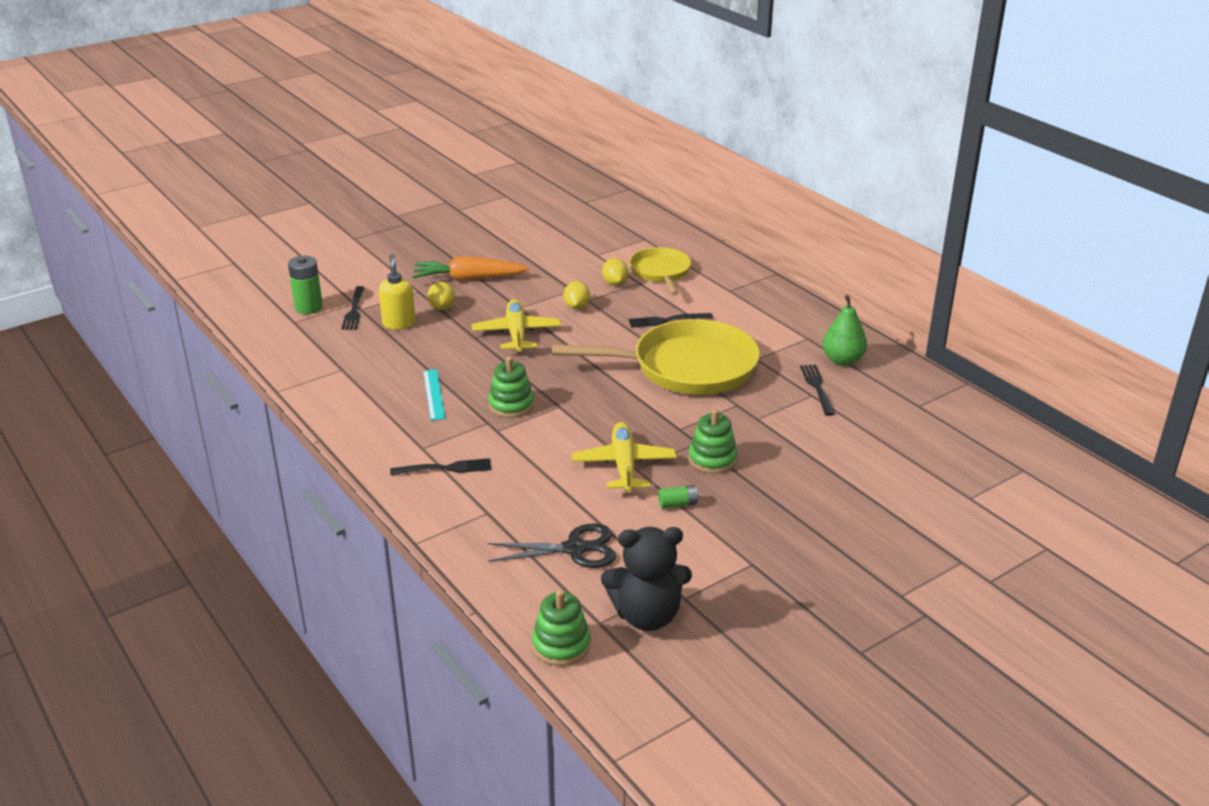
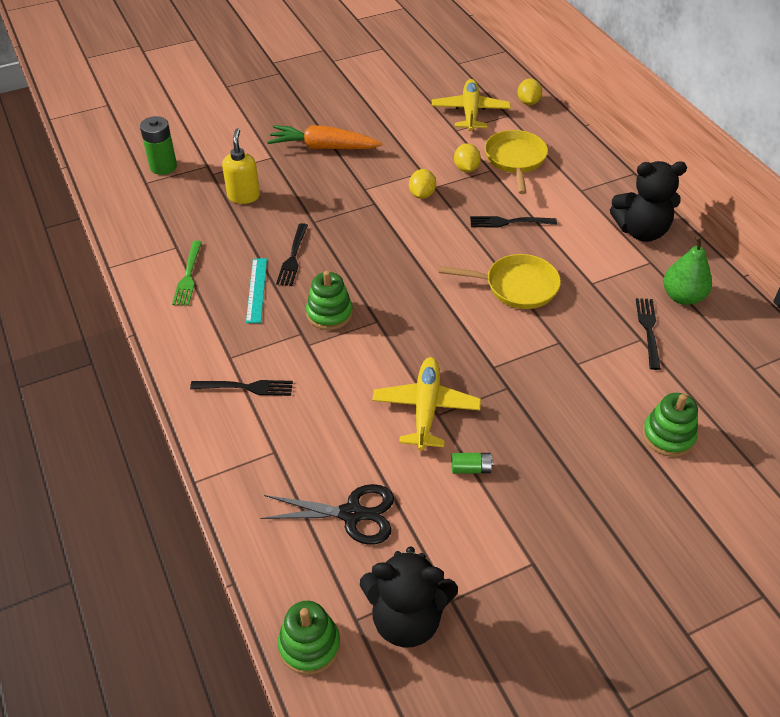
camera: 10 degrees right, 15 degrees up
(354, 310) = (205, 175): black fork -> black fork (293, 257)
(361, 390) = (188, 276): none -> green fork
(442, 307) = (289, 180): yellow lemon -> yellow lemon (528, 102)
(516, 334) = (355, 222): yellow plane -> yellow plane (470, 112)
(686, 367) = (516, 286): yellow pan -> yellow pan, size x0.57
(712, 459) = (519, 413): green stacking toy -> green stacking toy (668, 436)
(793, 316) = (641, 231): none -> black teddy bear

